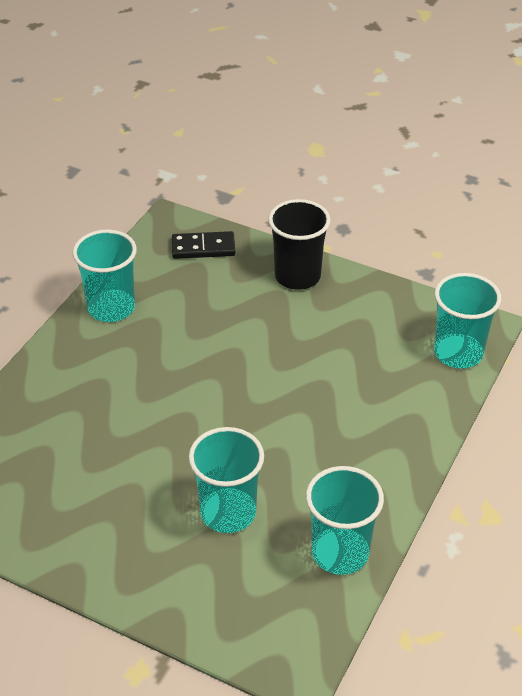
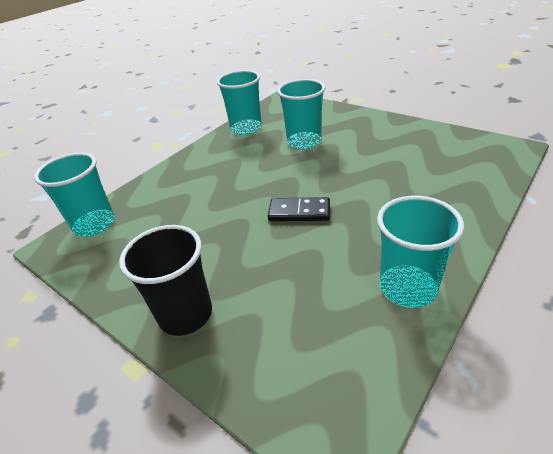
camera: 165 degrees left, 5 degrees down
(203, 248) = (289, 376): black domino -> black domino (299, 212)

